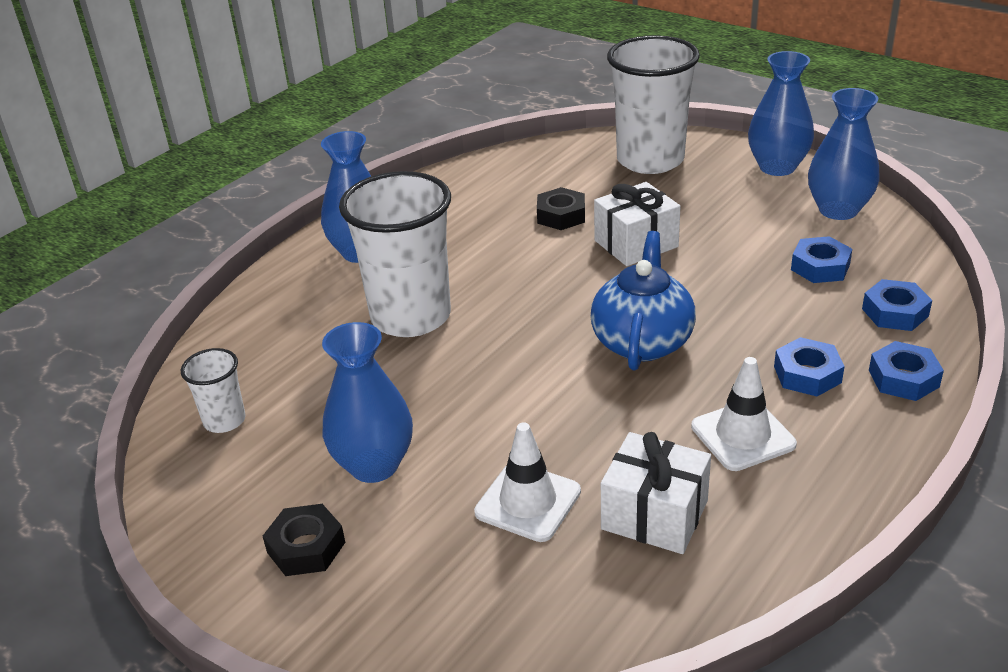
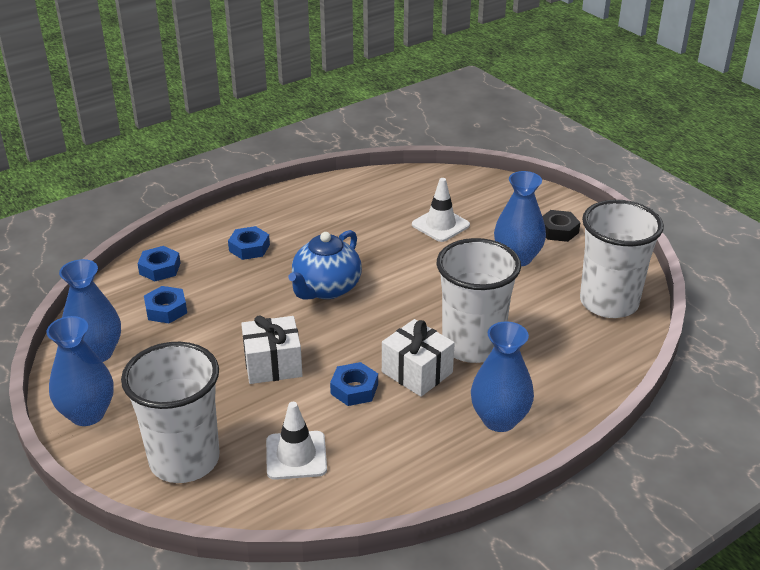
camera: 165 degrees left, 0 degrees up
(224, 420) = (609, 302): white cup -> white cup, size x2.12
(561, 215) = (312, 412): black nut -> none
(654, 515) = (382, 207): white gift -> white gift (417, 372)
(743, 435) = (312, 228): white traffic cone -> white traffic cone (296, 455)
(903, 378) = (202, 234): blue nut -> blue nut (354, 389)

